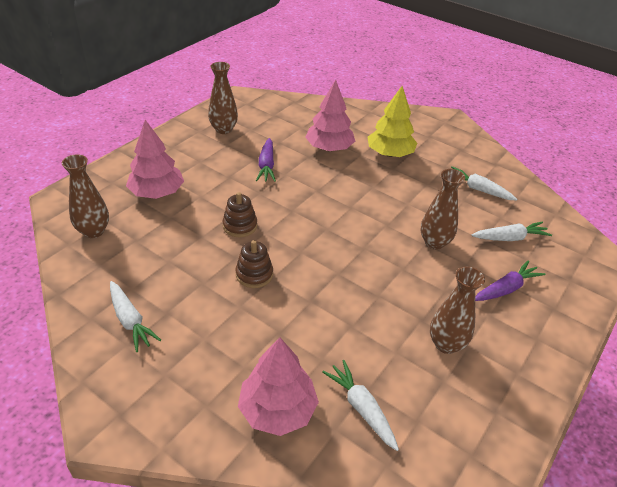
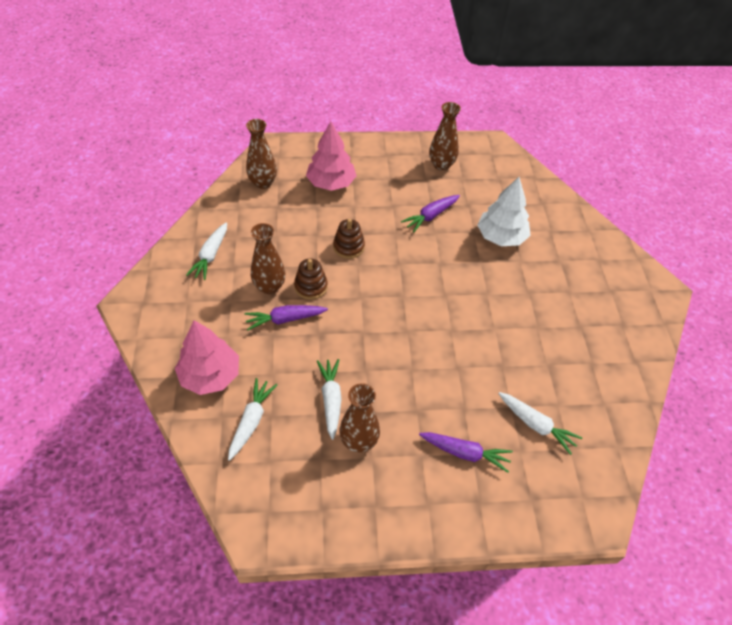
camera: 50 degrees right, 10 degrees up
(271, 313) = (285, 319): none -> purple carrot
(329, 148) = (501, 237): pink tree -> white tree
(389, 154) = (546, 278): yellow tree -> none
(434, 242) = (466, 373): brown vase -> brown vase (269, 287)
(478, 189) = (577, 367): white carrot -> white carrot (331, 400)

